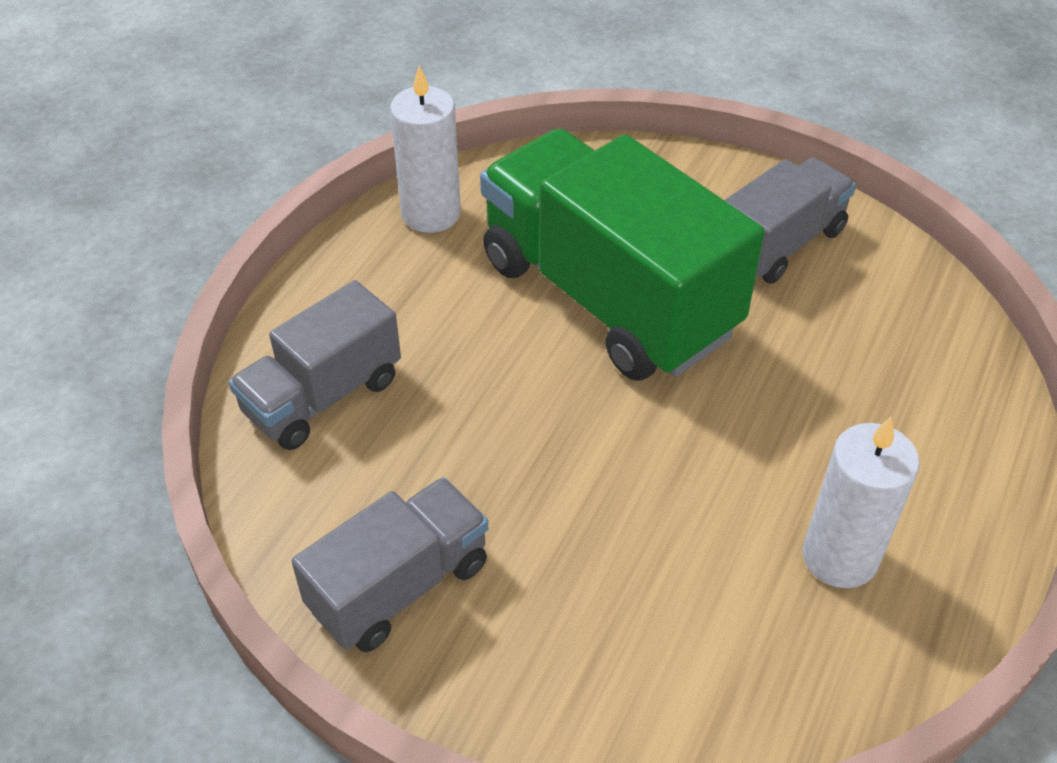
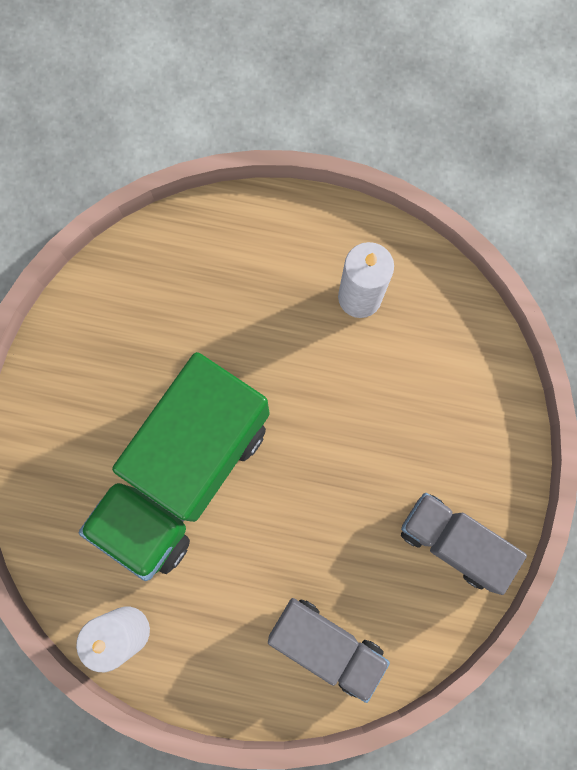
camera: 105 degrees left, 30 degrees up
(780, 244) = (101, 363): grey truck -> none

